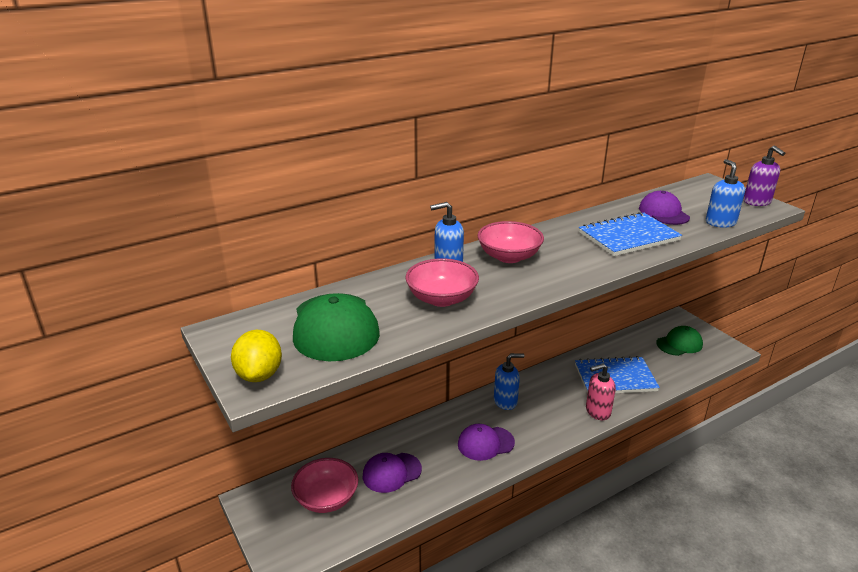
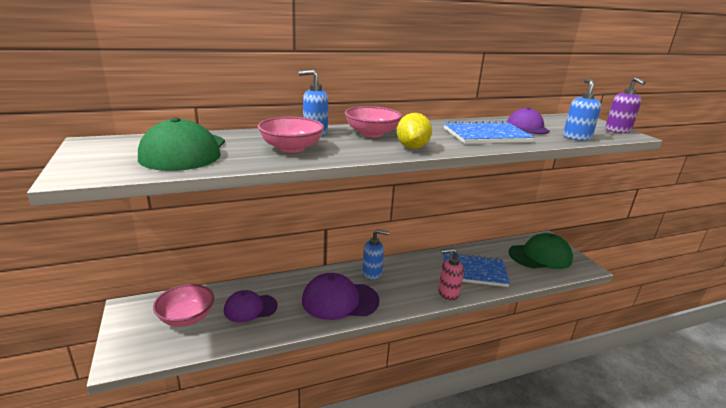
camera: 10 degrees right, 5 degrees down
(259, 375) = (88, 169): yellow lemon -> yellow lemon (412, 147)
(485, 443) = (340, 300): purple cap -> purple cap, size x1.54
(679, 344) = (540, 256): green cap -> green cap, size x1.54

